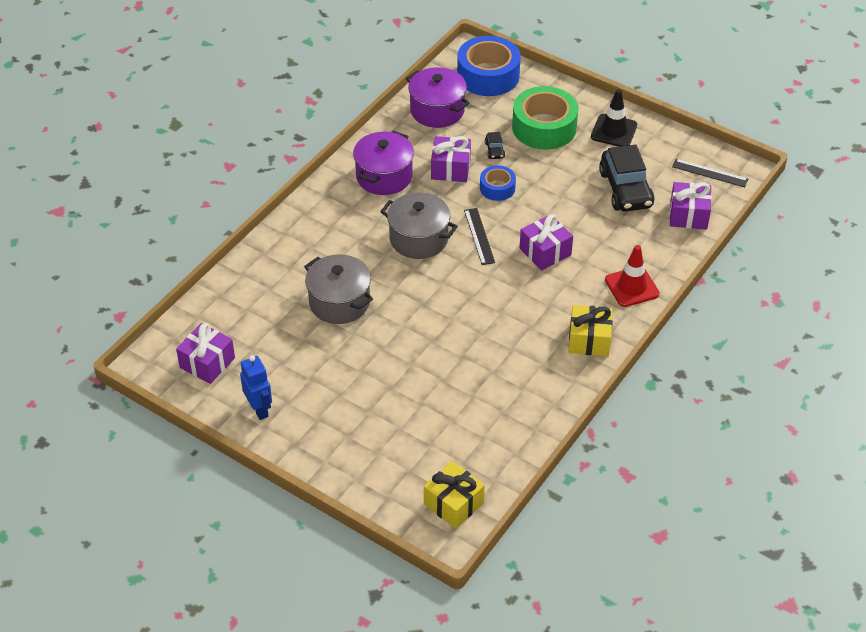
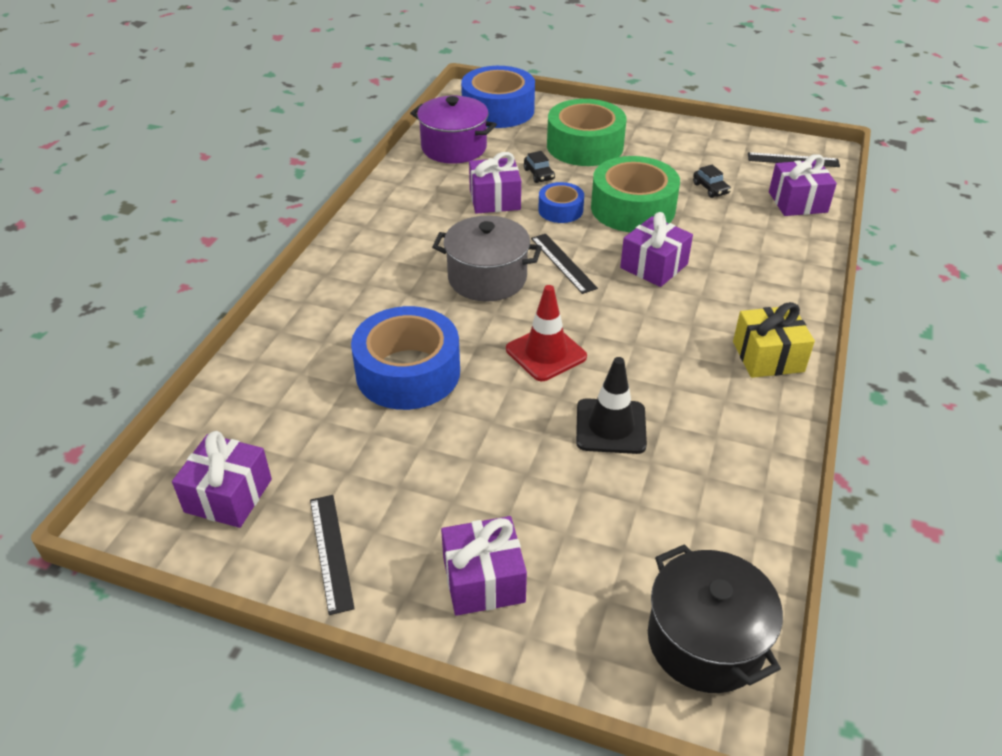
camera: 15 degrees left, 5 degrees down
(259, 409) = (331, 552): blue robot -> black ruler
(339, 302) = (408, 372): grey pot -> blue tape
(341, 444) = (483, 580): none -> purple gift
(384, 176) = (415, 219): purple pot -> none
(453, 504) = (705, 641): yellow gift -> black pot
(554, 197) = (633, 208): none -> green tape
(614, 131) = (664, 138): black traffic cone -> black traffic cone (610, 426)
(625, 189) = (710, 189): black car -> black car, size x0.43
(632, 287) = (782, 286): red traffic cone -> red traffic cone (546, 353)

